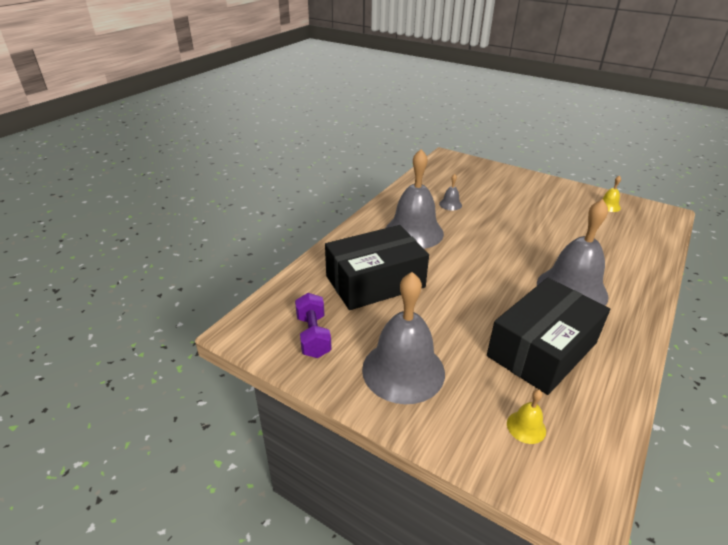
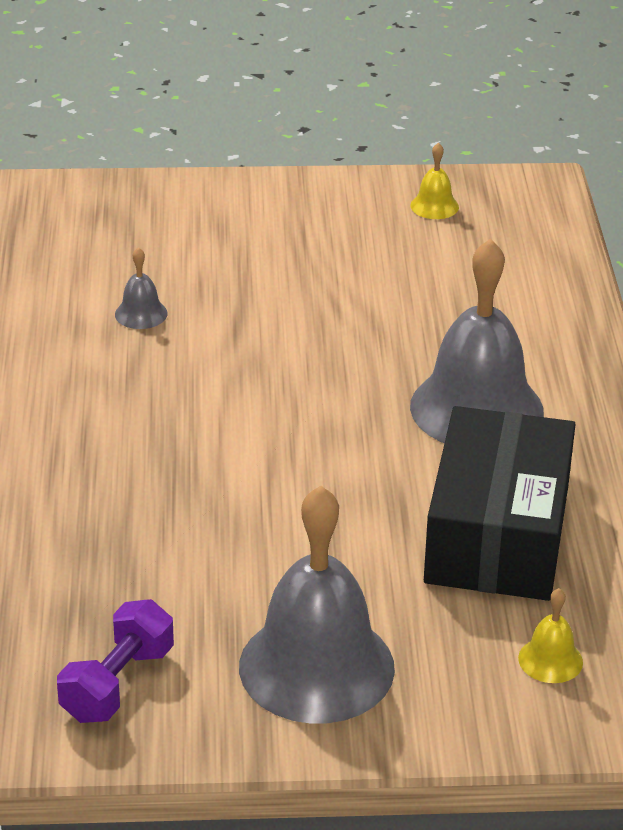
camera: 35 degrees left, 0 degrees up
(313, 336) = (118, 684): purple dumbbell -> purple dumbbell turned 75 degrees clockwise
(375, 282) = (136, 538): black box -> none
(414, 232) = (120, 406): grey bell -> none

